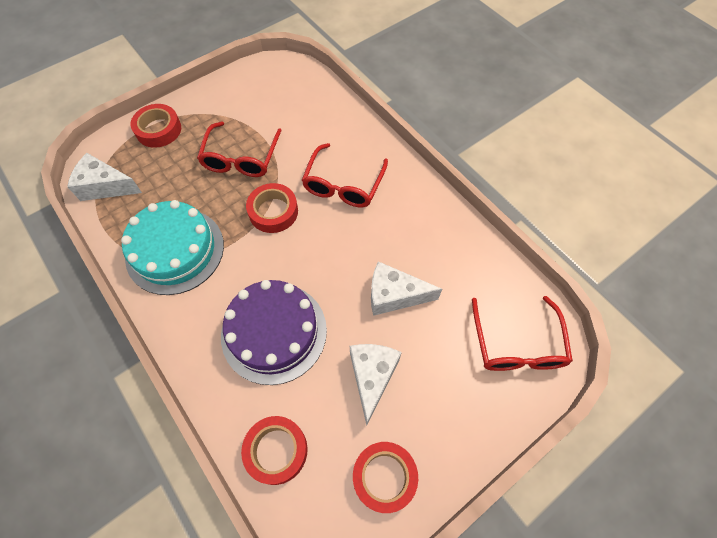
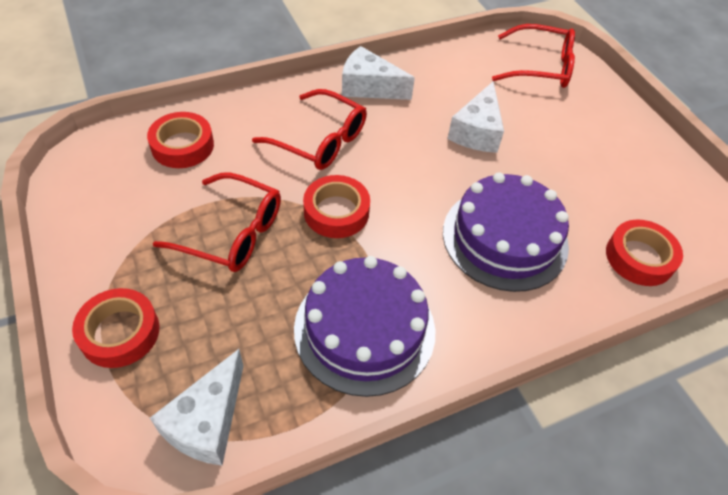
camera: 80 degrees left, 10 degrees down
(175, 250) = (364, 329): turquoise cake -> purple cake
(372, 377) = (564, 167): white cheese -> white cheese (369, 87)
(384, 477) = (661, 180): red tape -> red tape (182, 146)

